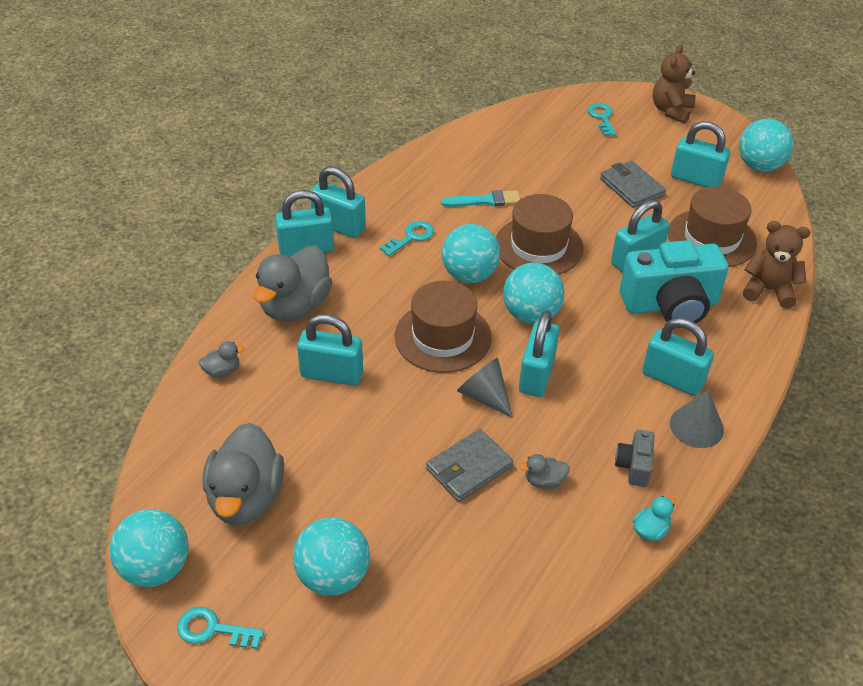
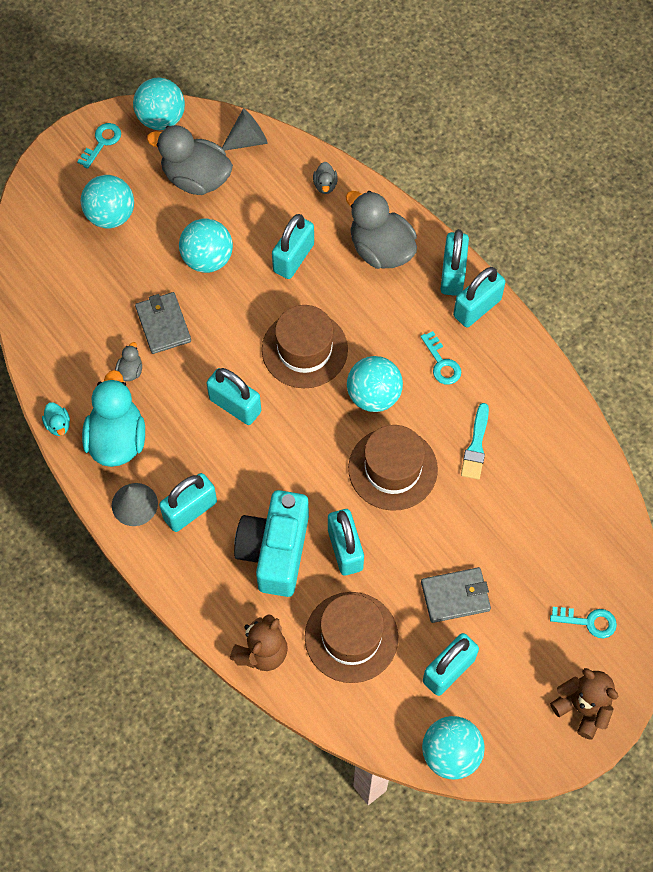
camera: 110 degrees right, 20 degrees up
(484, 396) = (228, 359): grey cone -> grey cone (247, 140)
(531, 314) = (306, 427): turquoise ball -> turquoise ball (207, 259)
(634, 466) = (117, 439): grey camera -> turquoise duck

